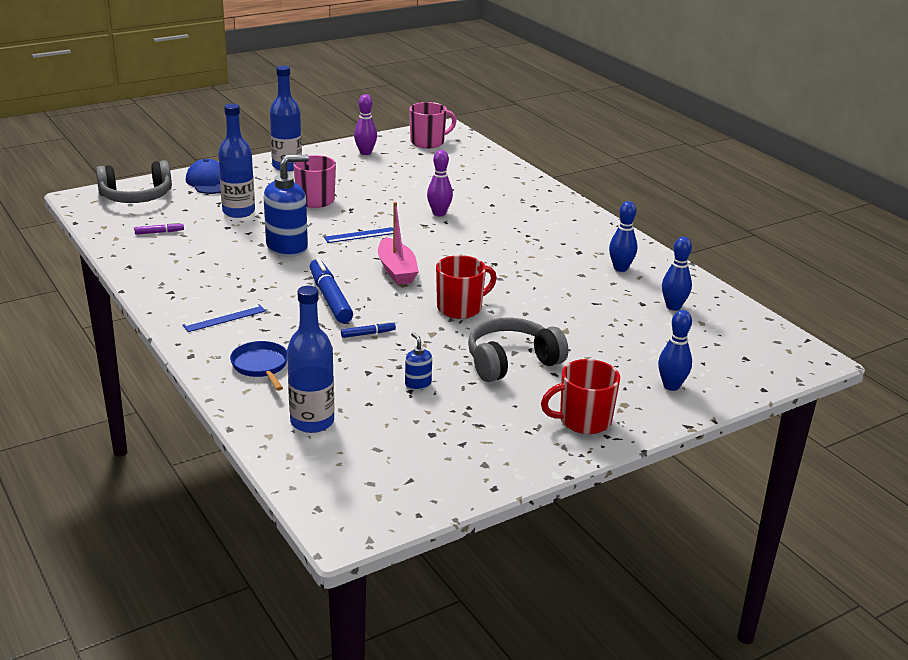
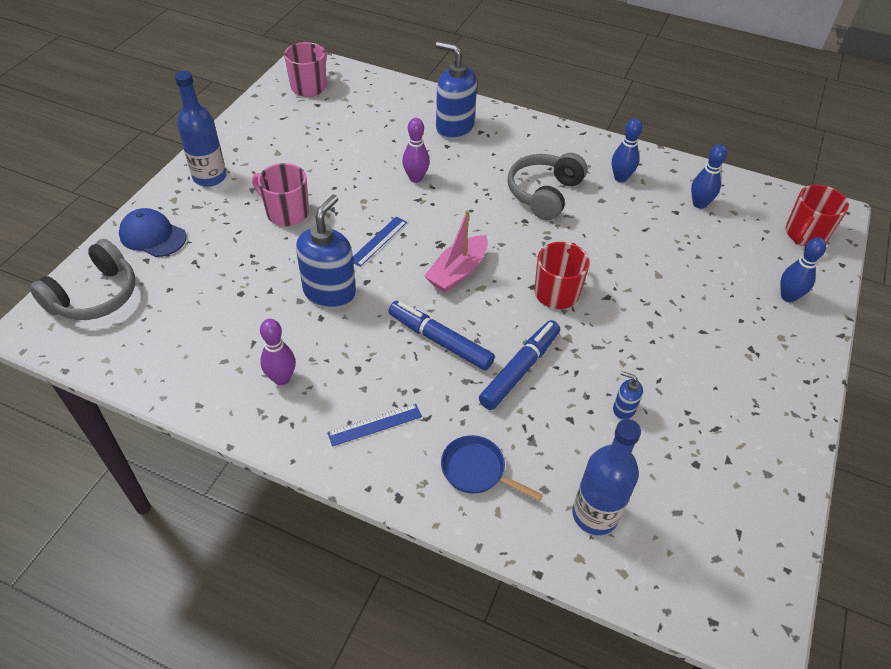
camera: 35 degrees left, 20 degrees up
(159, 232) = (178, 337): purple marker -> none
(224, 318) = (375, 425): blue ruler -> blue ruler turned 45 degrees clockwise
(238, 212) = (229, 265): blue bottle -> none
(365, 153) = (266, 125): purple bowling pin -> purple bowling pin (281, 378)
(368, 334) = (520, 369): blue marker -> blue marker, size x2.10
(396, 270) = (457, 272): pink boat -> pink boat turned 90 degrees clockwise
(512, 362) = (661, 337): grey headphones -> grey headphones (544, 194)
(514, 197) = (454, 127): none -> blue soap dispenser
(583, 421) = (776, 375): red mug -> red mug (805, 235)

